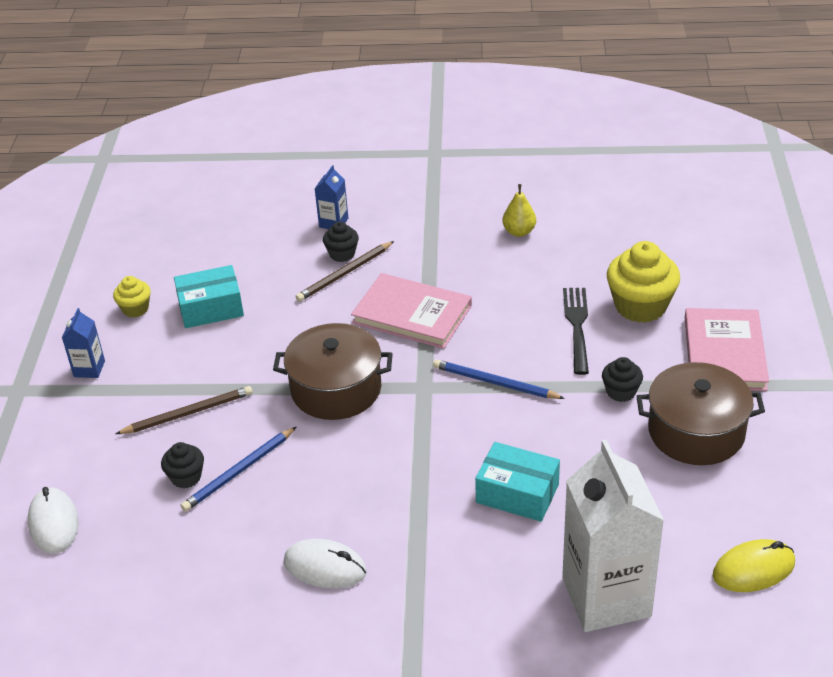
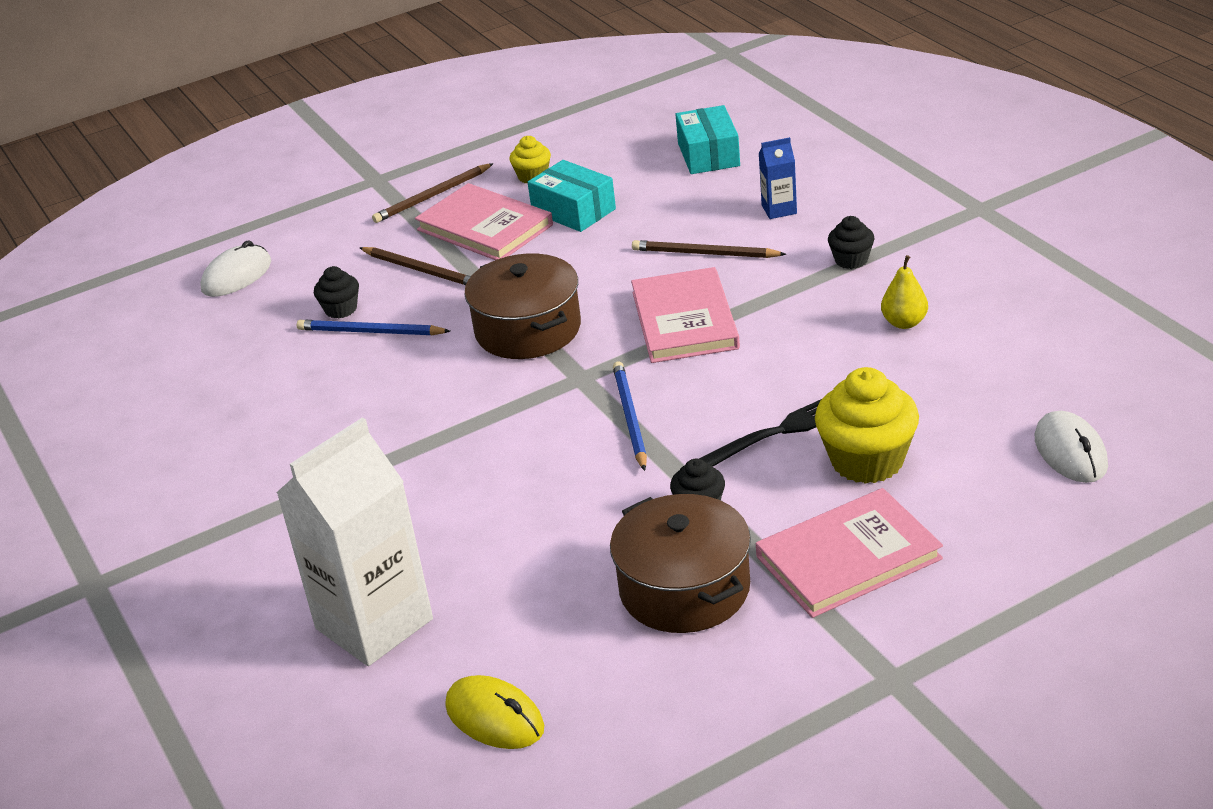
camera: 60 degrees right, 5 degrees down
(89, 369) = (432, 196): blue carton -> brown pencil
(173, 359) = (485, 227): none -> pink book
(325, 567) = (288, 434): white mouse -> white mouse (1070, 452)
(342, 254) = (734, 237): black cupcake -> black cupcake (851, 260)
(517, 493) = (476, 503): turquoise box -> turquoise box (708, 154)

